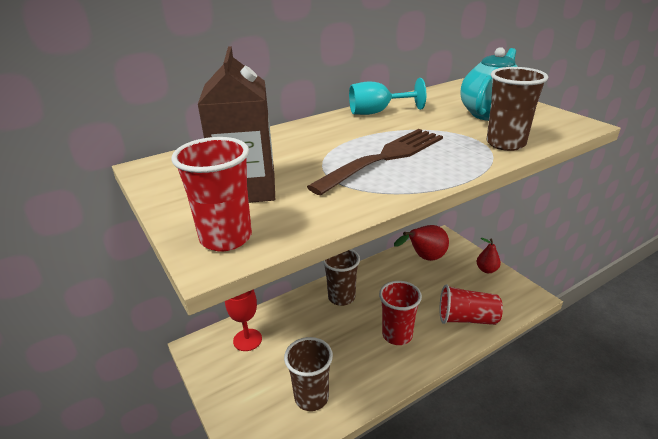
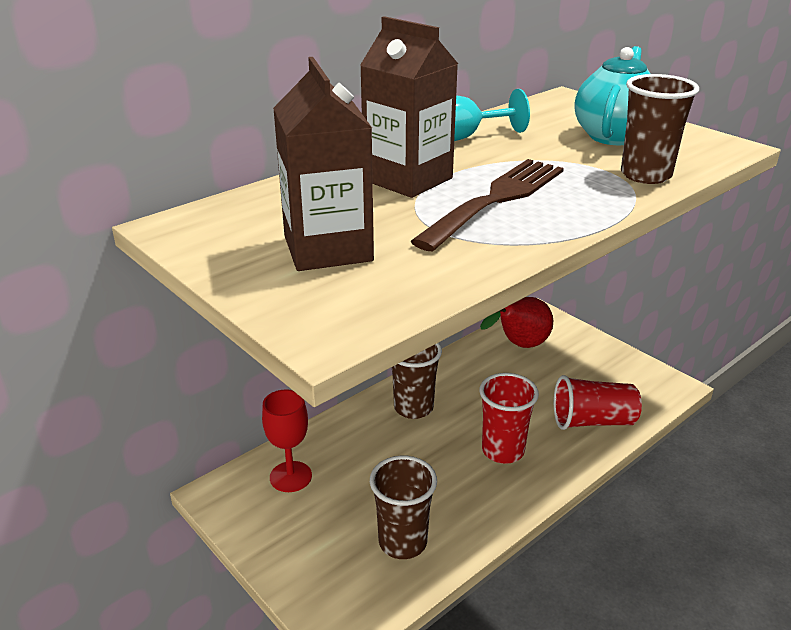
camera: 10 degrees left, 0 degrees up
(226, 238) = (331, 311): red cup -> none
(326, 140) = (408, 179): none -> brown carton
(486, 270) = (607, 355): red pear -> none

